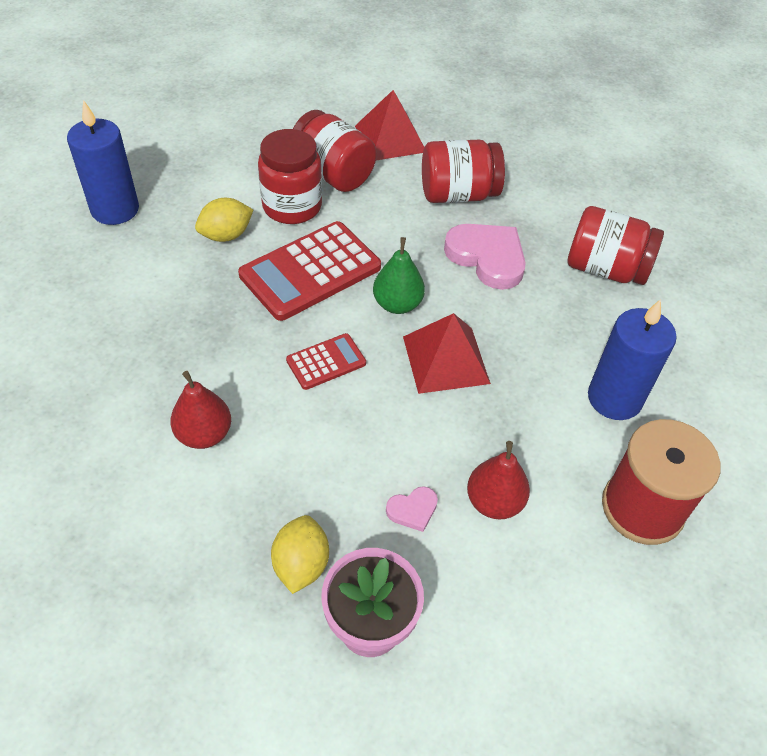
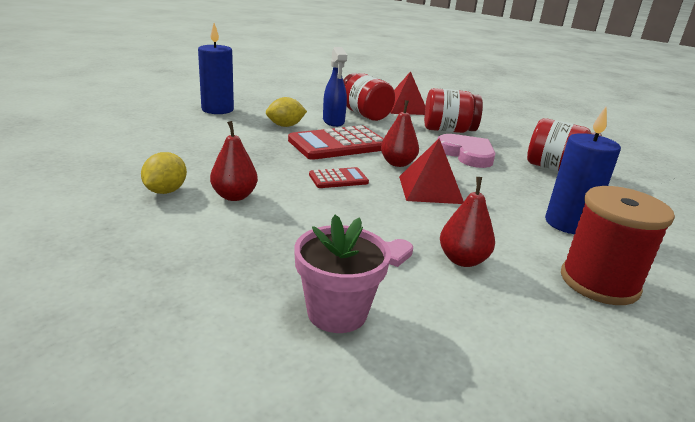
camera: 10 degrees right, 25 degrees down
(292, 206) = (333, 122): red jar -> blue spray bottle
(301, 564) = (286, 268): yellow lemon -> yellow lemon (165, 191)
(397, 304) = (397, 163): green pear -> red pear

